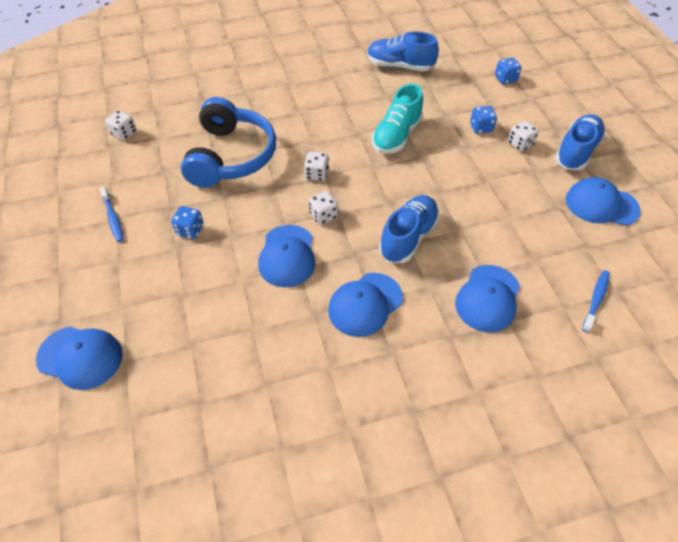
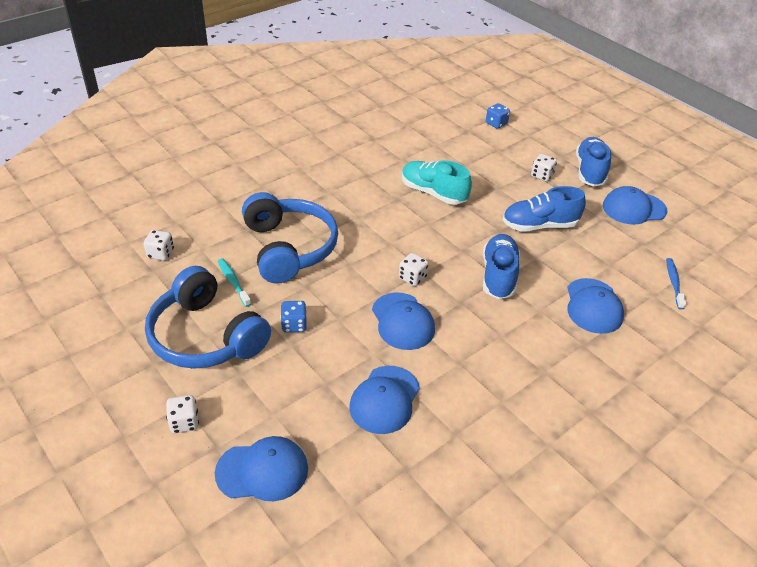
camera: 25 degrees left, 10 degrees down
(113, 218) = (206, 336): blue toothbrush -> blue headphones
(165, 175) = (233, 282): none -> turquoise toothbrush
(316, 174) = (382, 244): white dice -> white dice (184, 422)
(365, 304) = (498, 341): blue cap -> blue cap (385, 399)
(396, 136) = (433, 193): turquoise shoe -> turquoise shoe turned 120 degrees clockwise
(400, 66) = (397, 131): blue shoe -> blue shoe (539, 225)
(481, 128) = (501, 169): blue dice -> none

